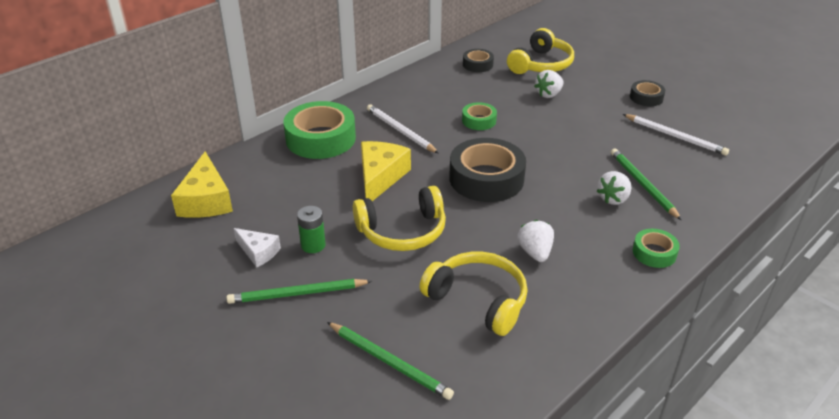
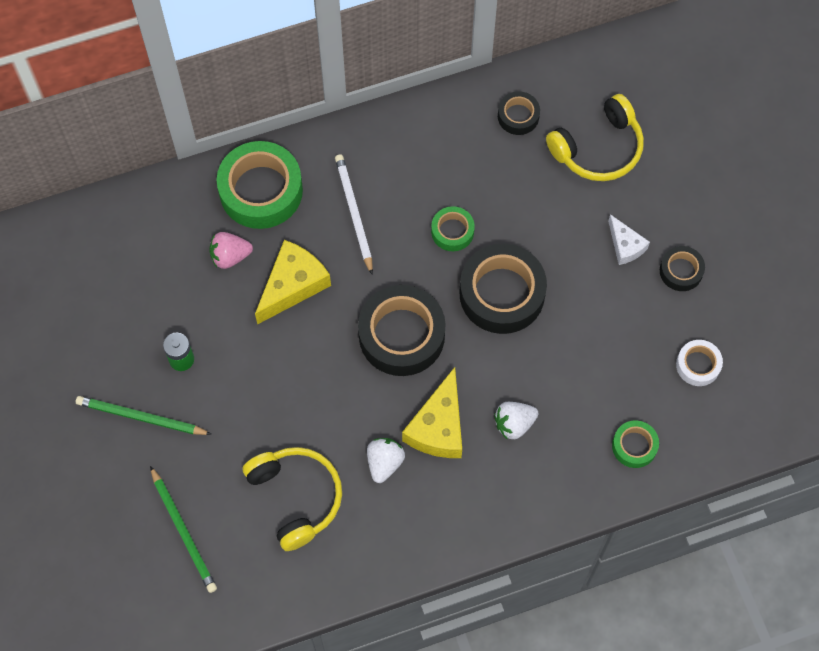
camera: 25 degrees right, 30 degrees up
(206, 200) = (105, 246): yellow cheese -> yellow cheese (438, 427)
(258, 252) = (128, 346): white cheese -> white cheese (625, 245)
(318, 176) = (230, 256): none -> pink strawberry
(402, 231) = (274, 377): yellow headphones -> none
(540, 139) = (502, 294): none -> black tape
(549, 94) = (566, 215): white strawberry -> none
(643, 185) = (560, 417): green pencil -> none
(654, 253) = (499, 515): green tape -> green tape (634, 446)
(675, 136) = (659, 355): white pencil -> none
(704, 133) = (698, 365): none -> white tape

